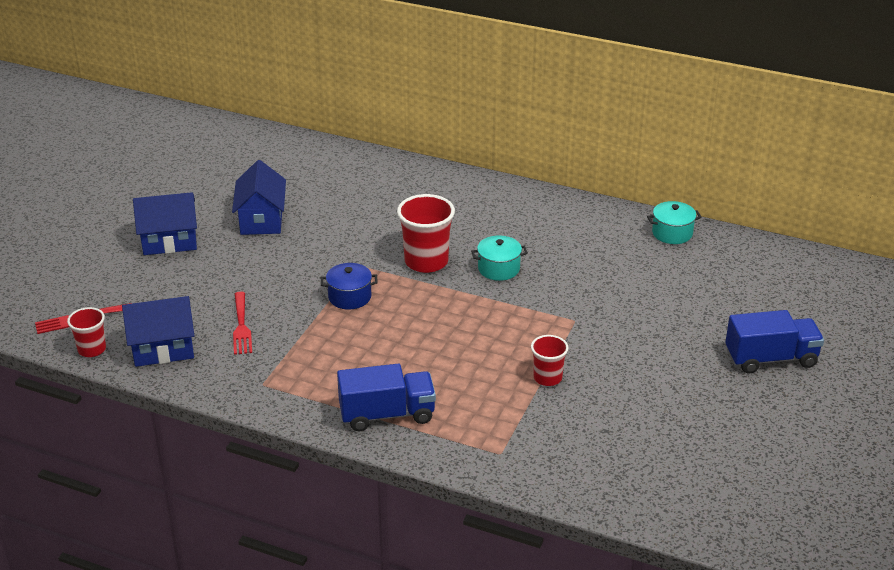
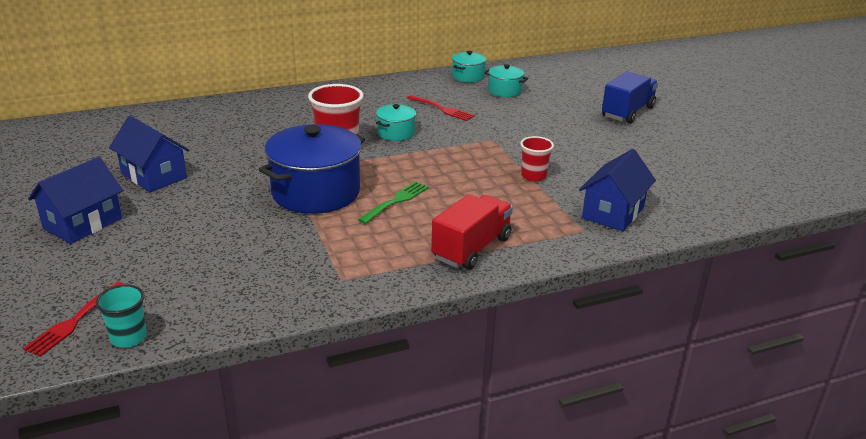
camera: 45 degrees left, 5 degrees down
(92, 349) = (128, 338): red cup -> turquoise cup
(163, 348) = (206, 300): blue house -> blue house (613, 212)
(241, 326) = (255, 250): red fork -> red fork (442, 109)
(349, 297) = (316, 192): blue pot -> blue pot, size x2.04
(387, 414) = (471, 248): blue truck -> red truck
(396, 339) = (396, 201): none -> green fork
(681, 269) = (505, 91): none -> turquoise pot

